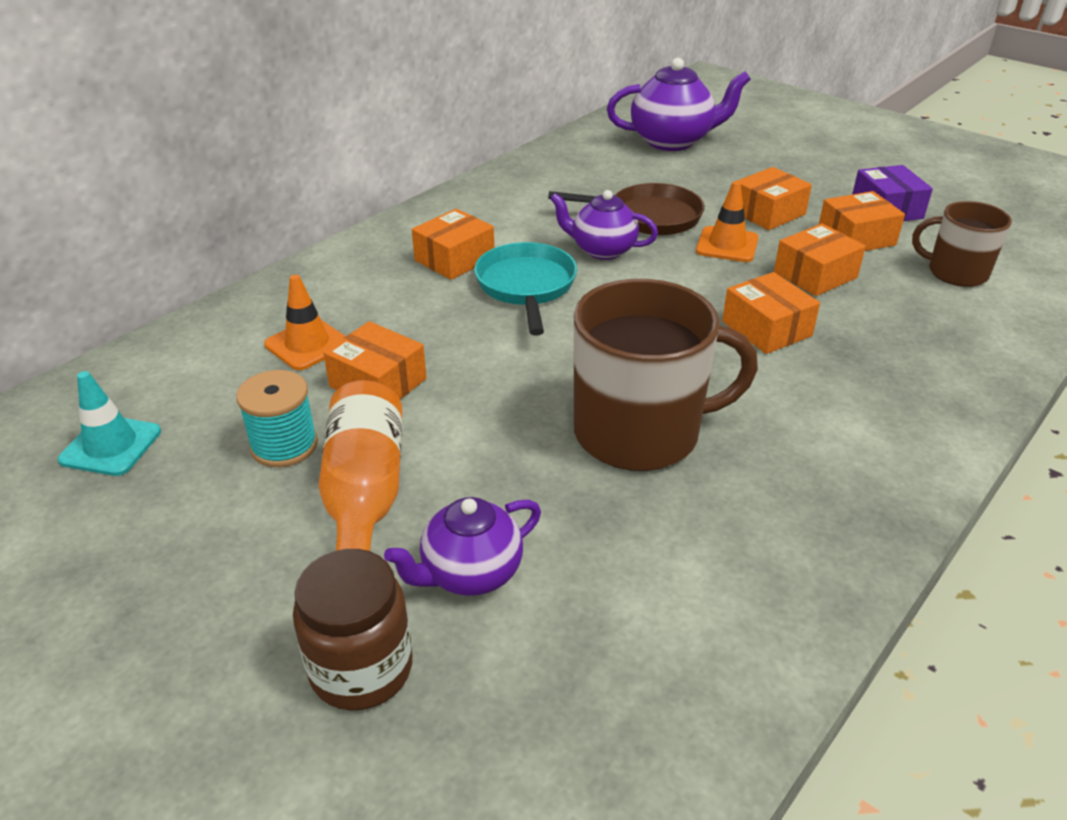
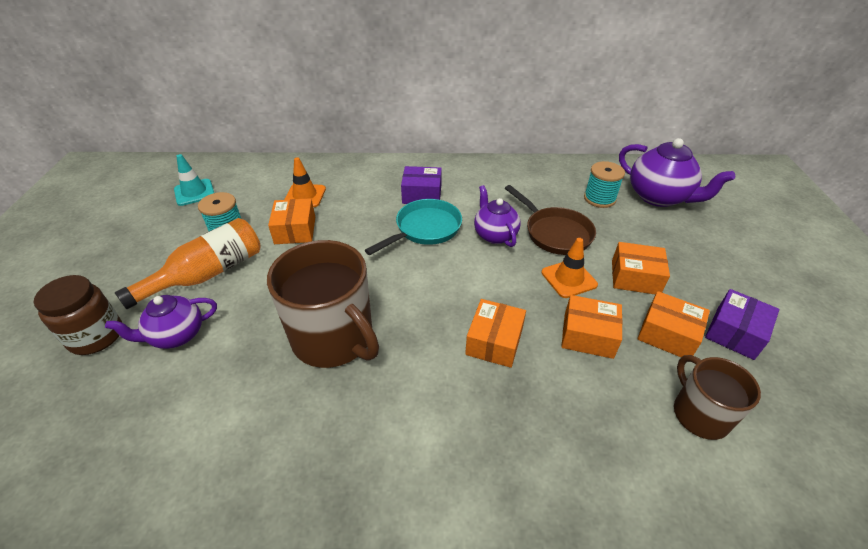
camera: 50 degrees right, 5 degrees up
(454, 259) = (422, 194): orange box -> purple box
(470, 573) = (176, 335): purple teapot -> purple teapot turned 45 degrees counterclockwise
(630, 168) = (599, 198): none -> turquoise spool

